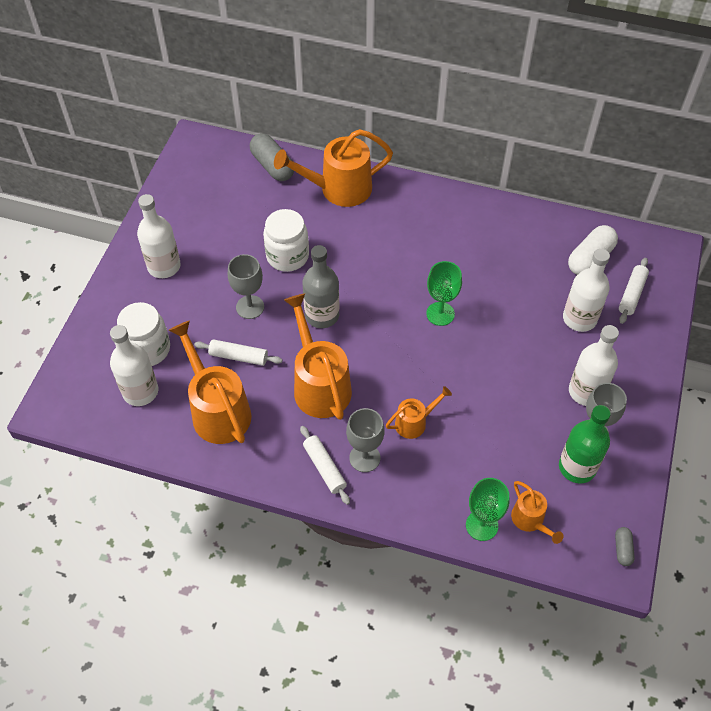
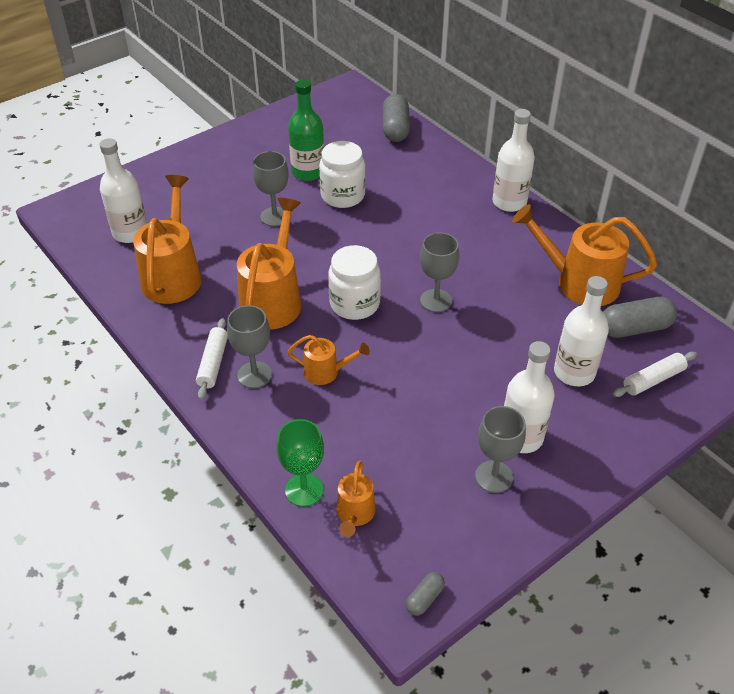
camera: 35 degrees right, 10 degrees down
(148, 349) = (166, 207): white jar -> white jar (354, 304)
(164, 266) = (237, 158): white bottle -> white bottle (509, 202)
(239, 356) = (229, 246): white rolling pin -> none
(322, 315) = (328, 251): grey bottle -> none
(338, 189) = (436, 168): orange watering can -> orange watering can (578, 282)
(440, 314) = (436, 300): green goblet -> grey goblet
(577, 467) = (447, 496): green bottle -> green bottle (308, 172)
(590, 259) = (634, 328): white capsule -> grey capsule

